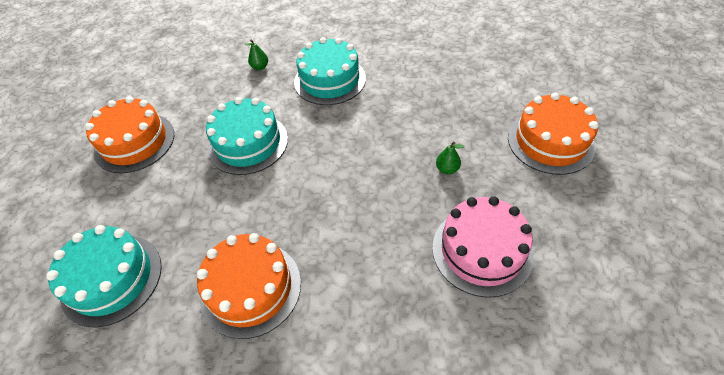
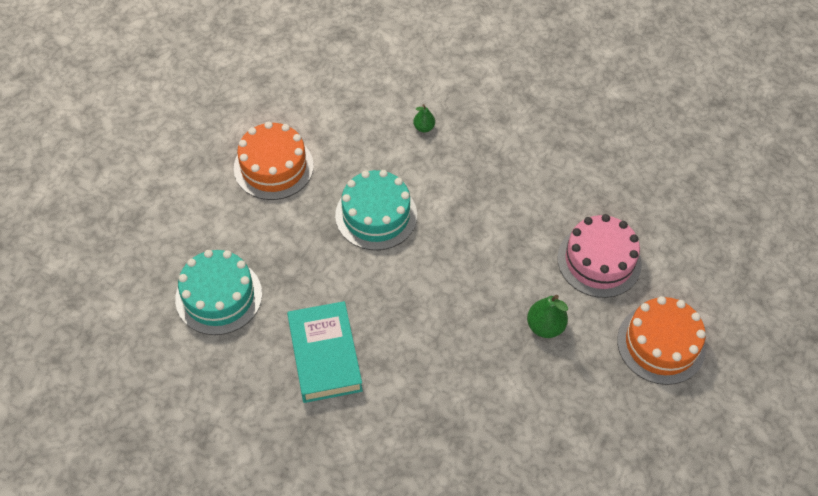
camera: 20 degrees right, 5 degrees up
(251, 288) = (325, 355): orange cake -> turquoise book
(330, 80) = (486, 176): turquoise cake -> none
(447, 169) = (545, 326): green pear -> green pear, size x1.63
(481, 250) = (528, 413): pink cake -> pink cake (599, 261)

